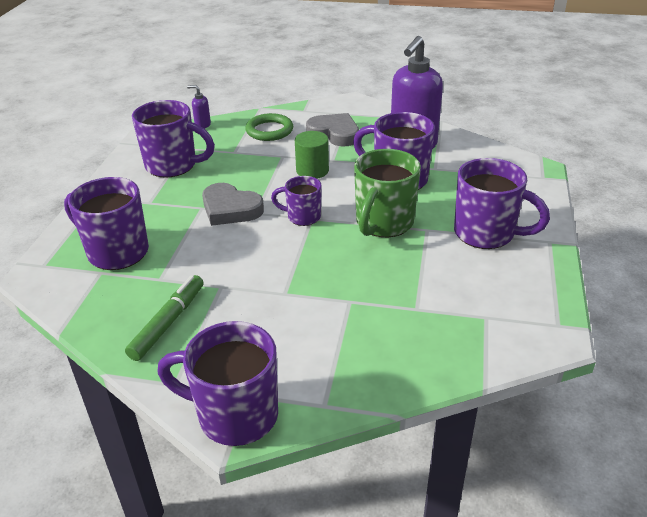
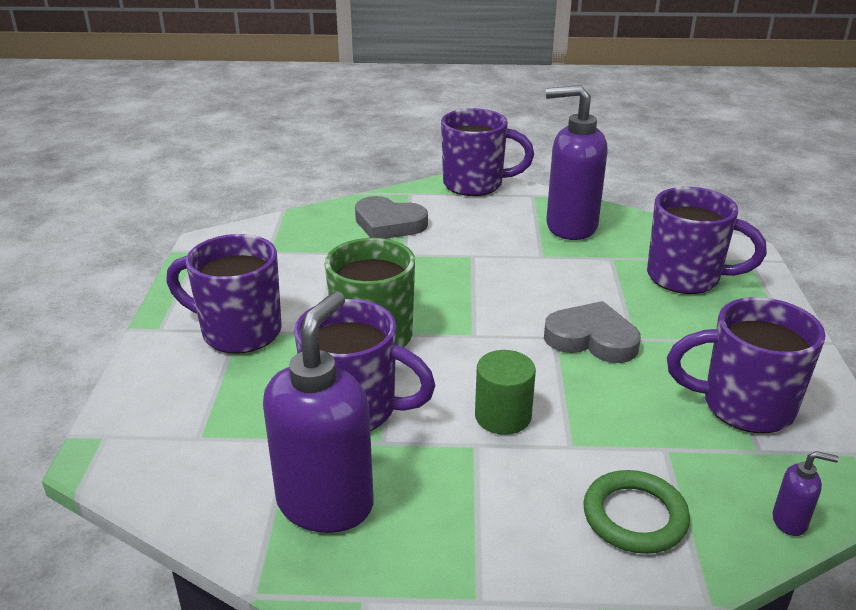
camera: 170 degrees right, 5 degrees down
(168, 322) = (570, 227): green marker -> purple soap dispenser
(302, 217) = (486, 335): purple mug -> none
(334, 133) = (493, 519): grey heart -> grey heart (389, 224)

